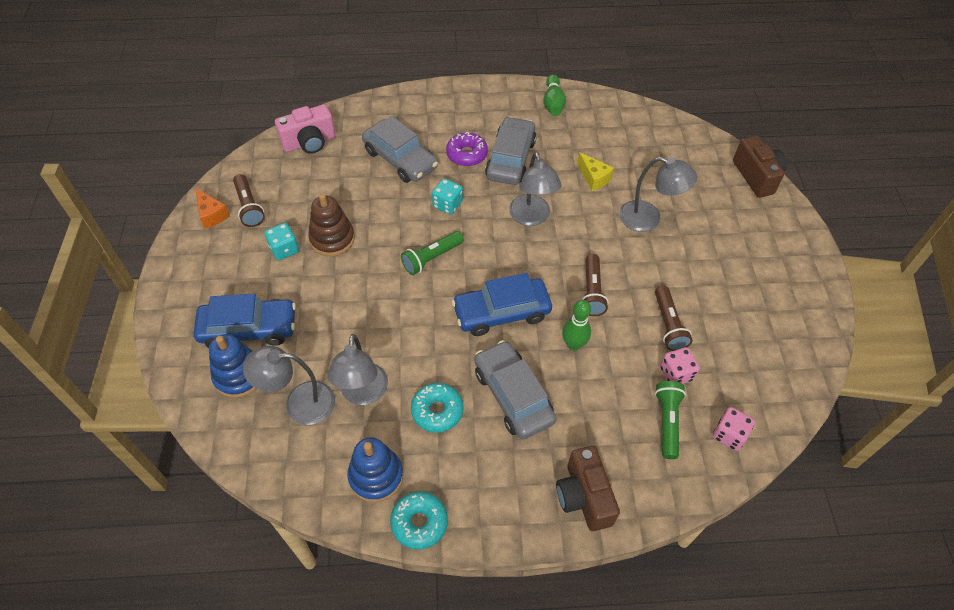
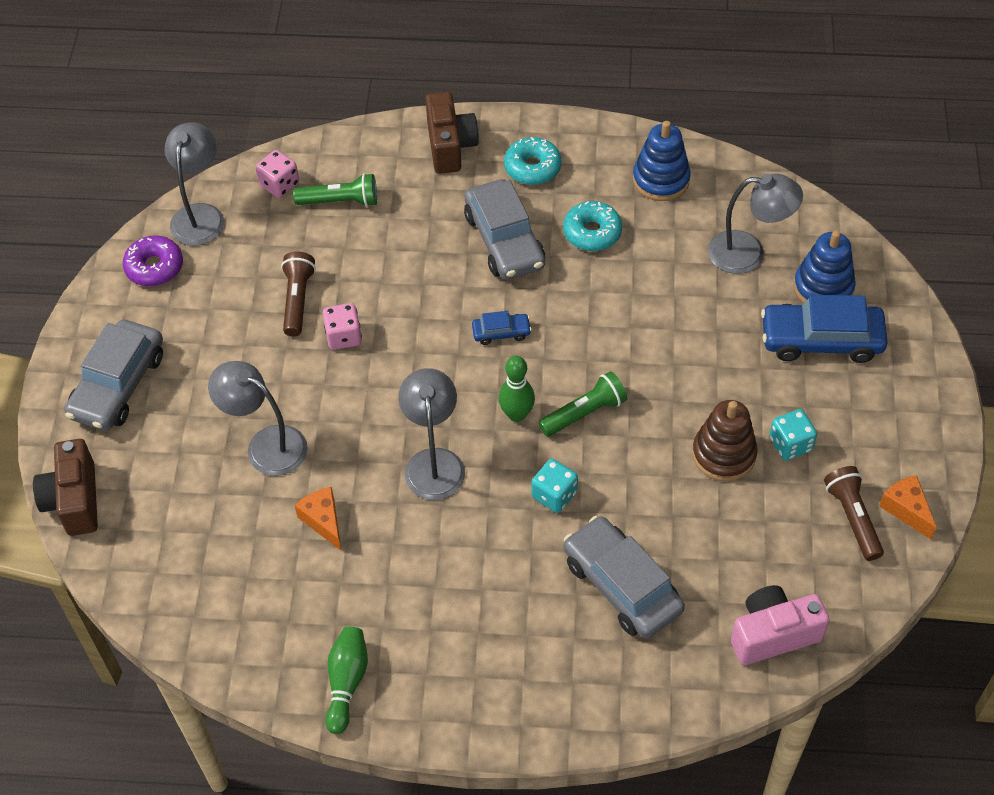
camera: 170 degrees left, 0 degrees up
(363, 394) = (676, 256): grey lamp -> grey lamp (200, 215)
(419, 522) = (618, 139): turquoise donut -> turquoise donut (532, 167)
(467, 154) = (514, 584): purple donut -> purple donut (154, 267)
(501, 312) = (501, 332): blue car -> blue car, size x0.48
(510, 159) = (444, 569): grey car -> grey car (118, 385)
(573, 344) = (421, 288): green bowling pin -> green bowling pin (517, 414)
(592, 292) = (379, 348): brown flashlight -> none
(593, 178) = (323, 521): yellow cheese -> orange cheese
(667, 422) = (340, 201): green flashlight -> green flashlight turned 105 degrees counterclockwise
(676, 374) = (311, 246): pink dice -> pink dice (343, 336)

